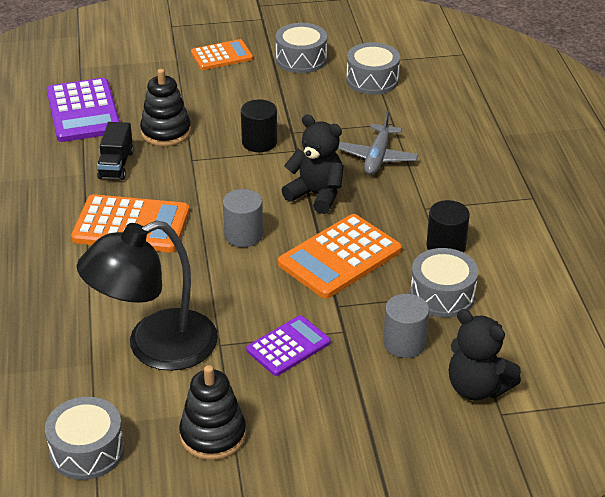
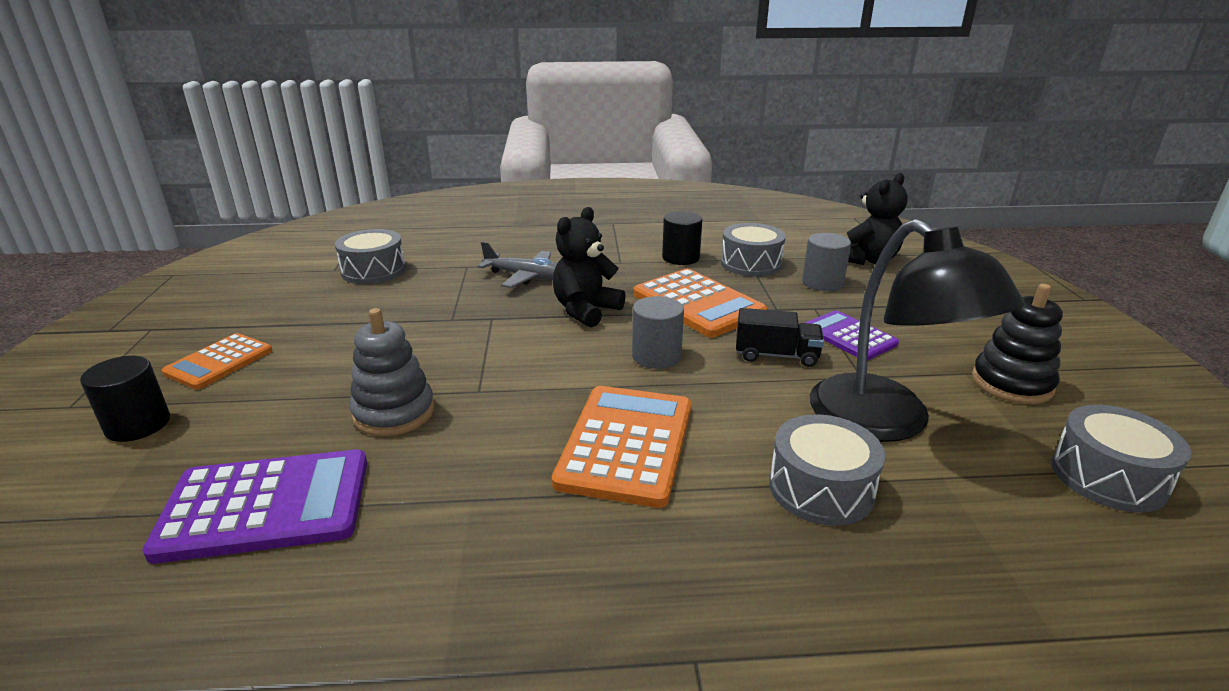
camera: 85 degrees left, 10 degrees down
(116, 165) = (461, 462): black truck -> black truck (776, 355)
(166, 132) = (394, 413): black stacking toy -> grey stacking toy
(221, 56) = (219, 362): orange calculator -> orange calculator turned 135 degrees counterclockwise
(259, 142) = (462, 340): black cylinder -> black cylinder (138, 425)
(301, 59) = (288, 307): grey drum -> grey drum (821, 488)

